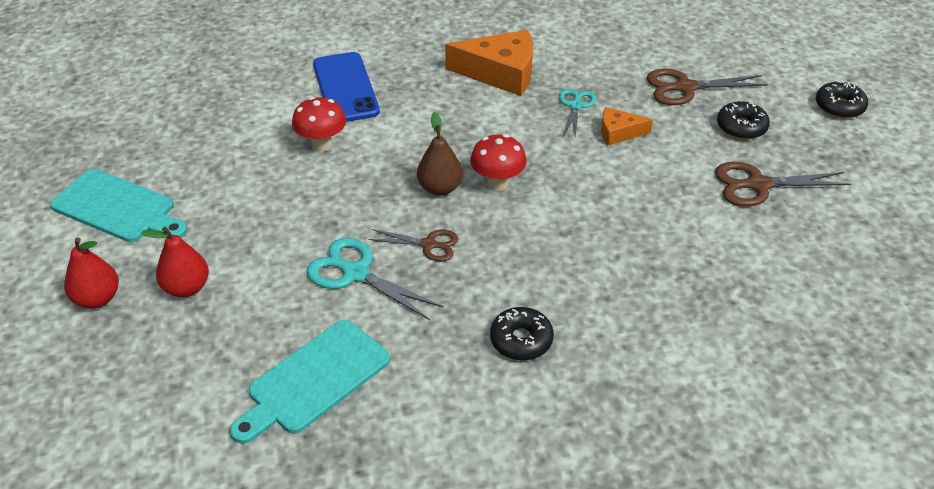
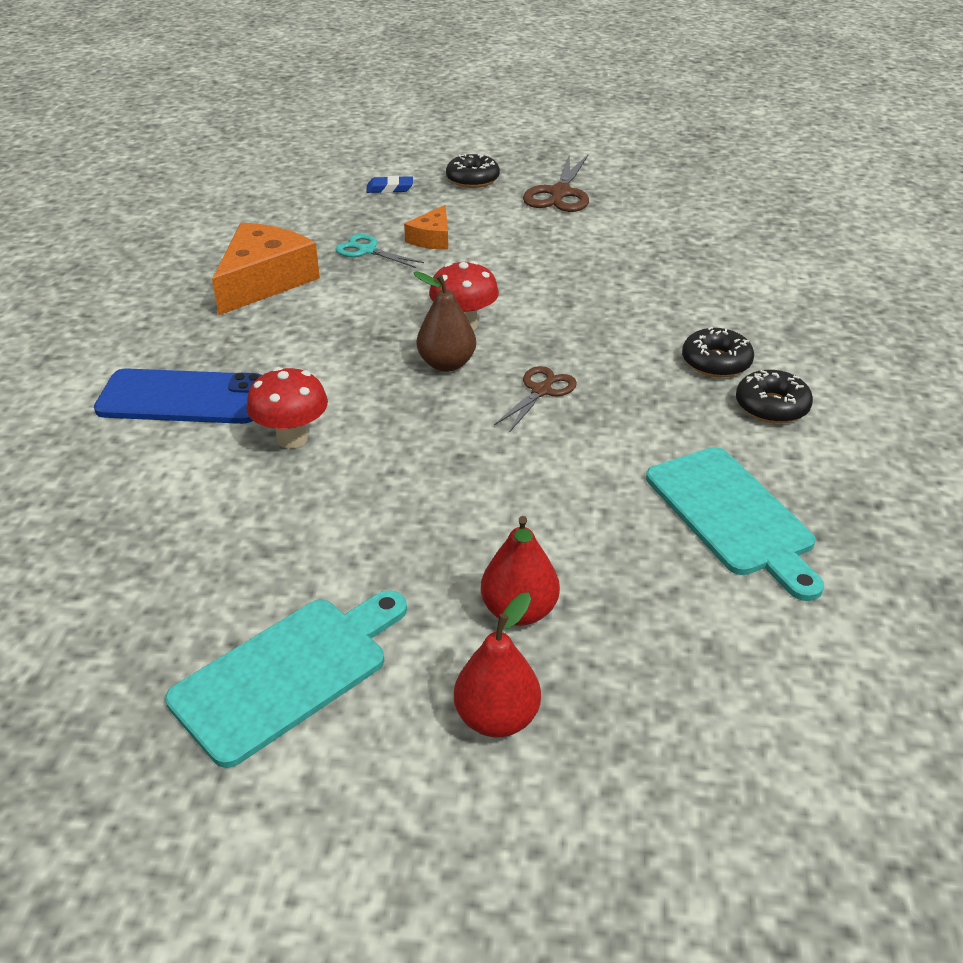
camera: 70 degrees left, 5 degrees down
(356, 274) = (564, 453): turquoise scissors -> none
(686, 88) = (390, 188): brown scissors -> blue eraser
(839, 106) = (478, 133): black donut -> black donut (771, 406)

